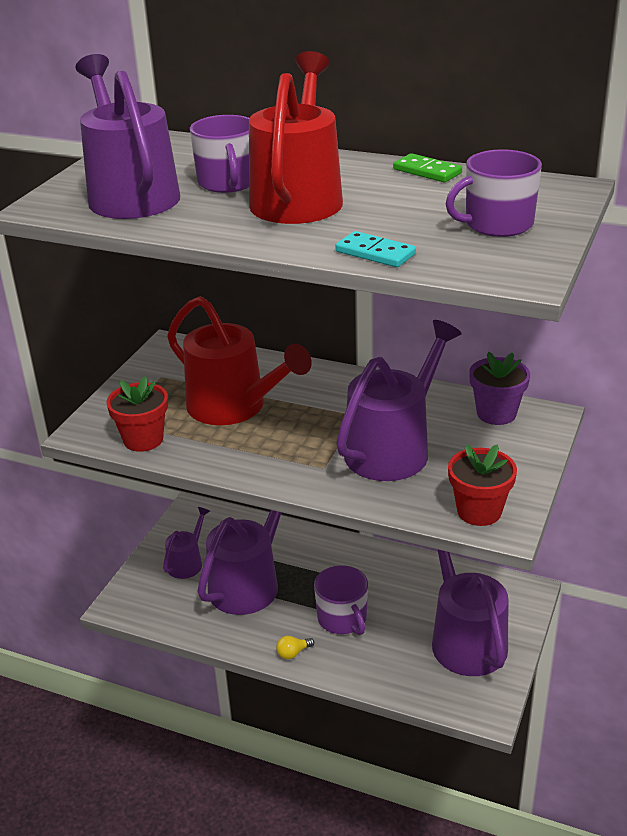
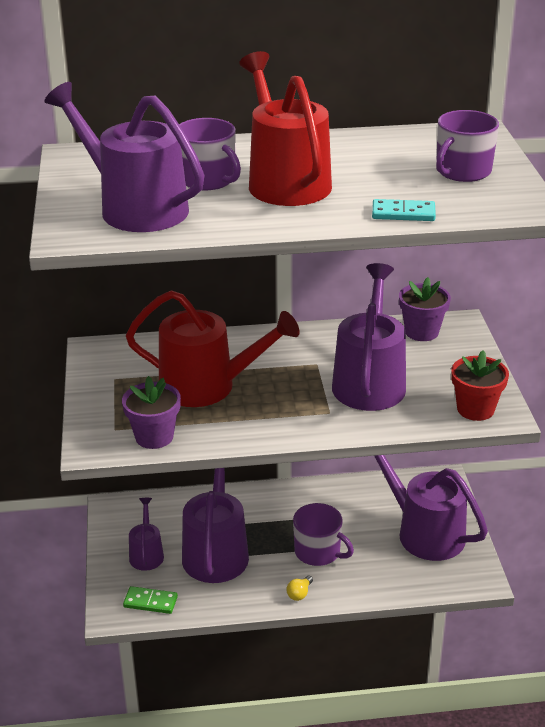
camera: 30 degrees left, 0 degrees up
(143, 439) = (154, 436): red flower pot -> purple flower pot
(427, 171) = (358, 138): green domino -> green domino (150, 602)

